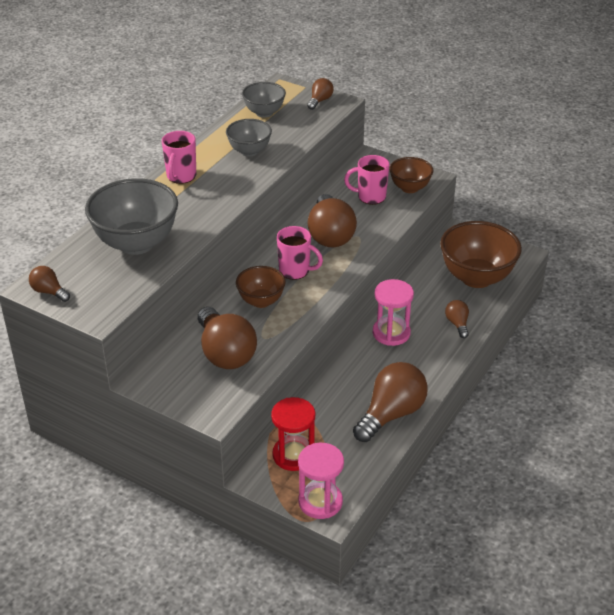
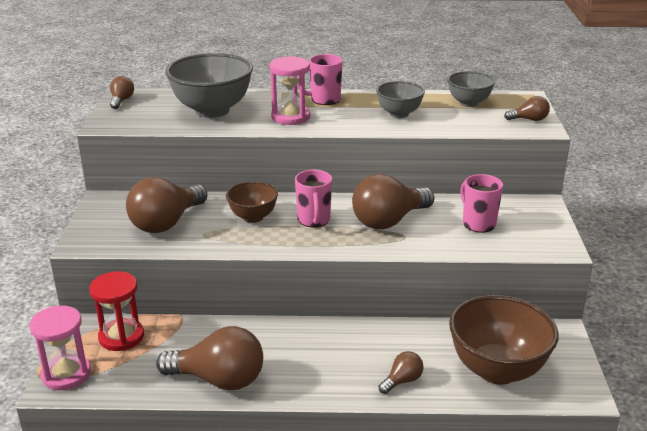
camera: 60 degrees right, 10 degrees down
(391, 333) = (343, 339): pink hourglass -> pink hourglass (290, 117)
(410, 188) = (524, 241): brown bowl -> none

